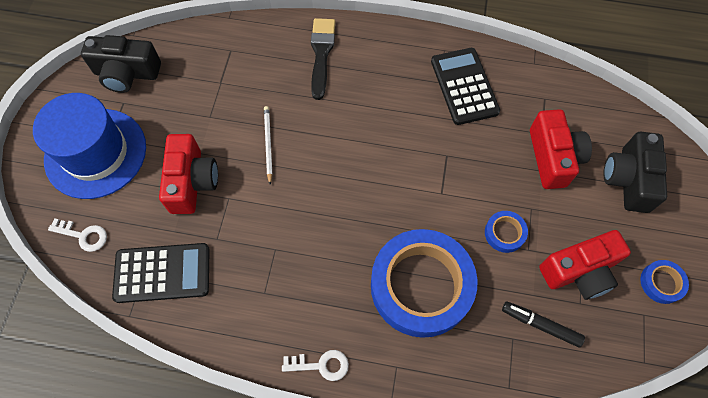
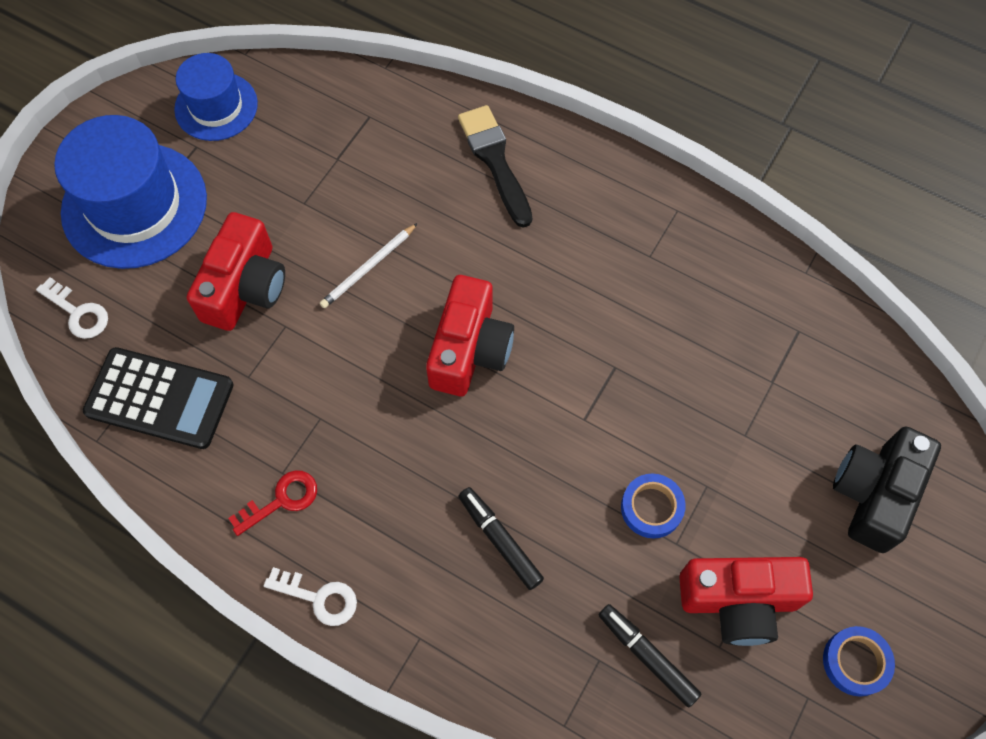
camera: 20 degrees right, 0 degrees up
(127, 73) = (216, 106): black camera -> blue hat
(268, 144) = (368, 268): white pencil -> white pencil turned 150 degrees counterclockwise
(271, 311) = (281, 500): none -> red key
(321, 54) = (495, 161): black brush -> black brush turned 45 degrees counterclockwise
(421, 286) = (500, 540): blue tape -> black marker
(464, 86) = (684, 274): black calculator -> none
(553, 157) = (772, 422): red camera -> red camera (470, 349)

